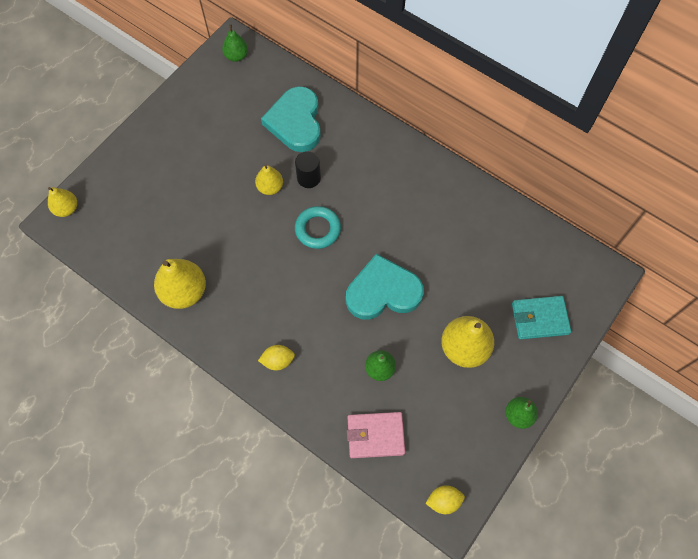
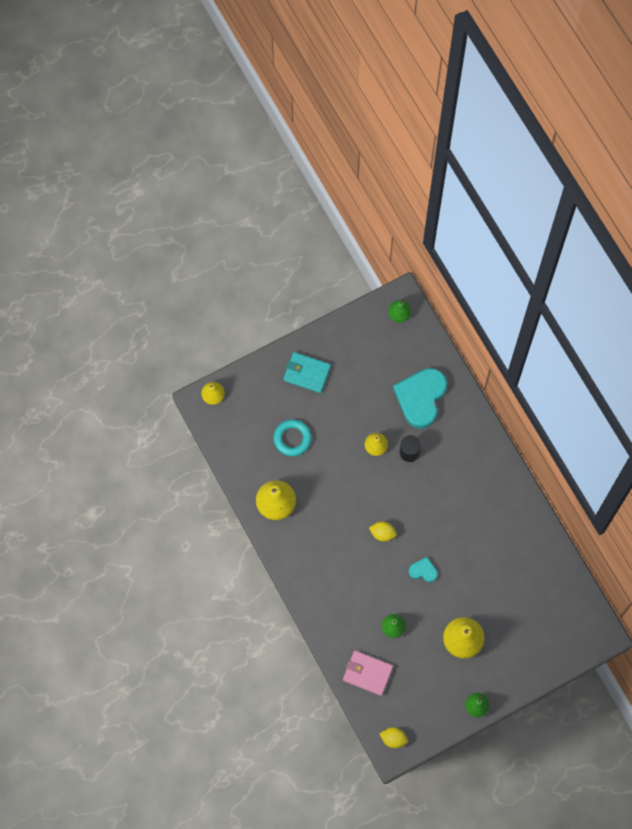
camera: 25 degrees right, 5 degrees up
(278, 361) = (322, 588): yellow lemon -> yellow lemon (382, 533)
(318, 229) = (397, 499): turquoise ring -> turquoise ring (292, 439)
(383, 291) = (423, 571): turquoise heart -> turquoise heart, size x0.46
(539, 319) = (530, 645): turquoise wallet -> turquoise wallet (307, 373)

